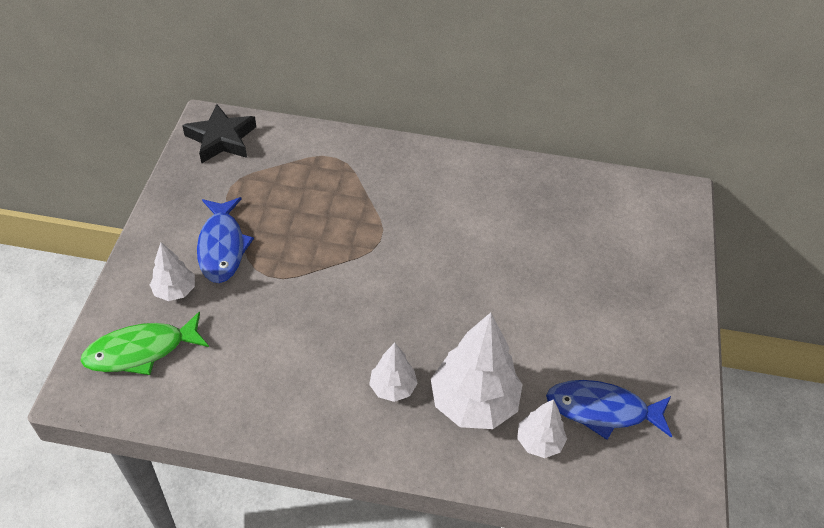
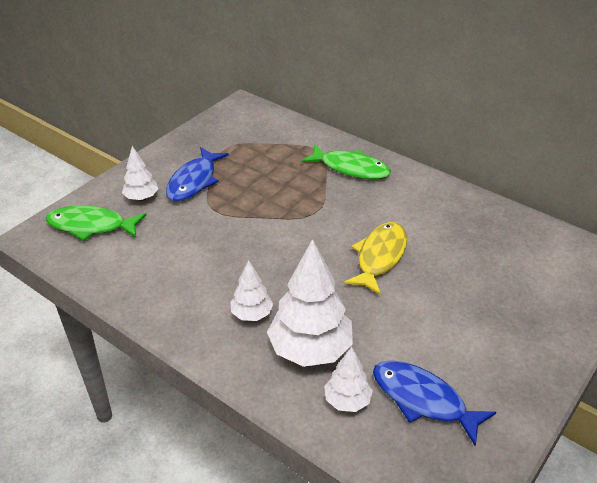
camera: 30 degrees right, 10 degrees down
(221, 139) = (243, 117): black star -> none
(383, 170) = (350, 168): none -> green fish
(476, 270) = (379, 257): none -> yellow fish

